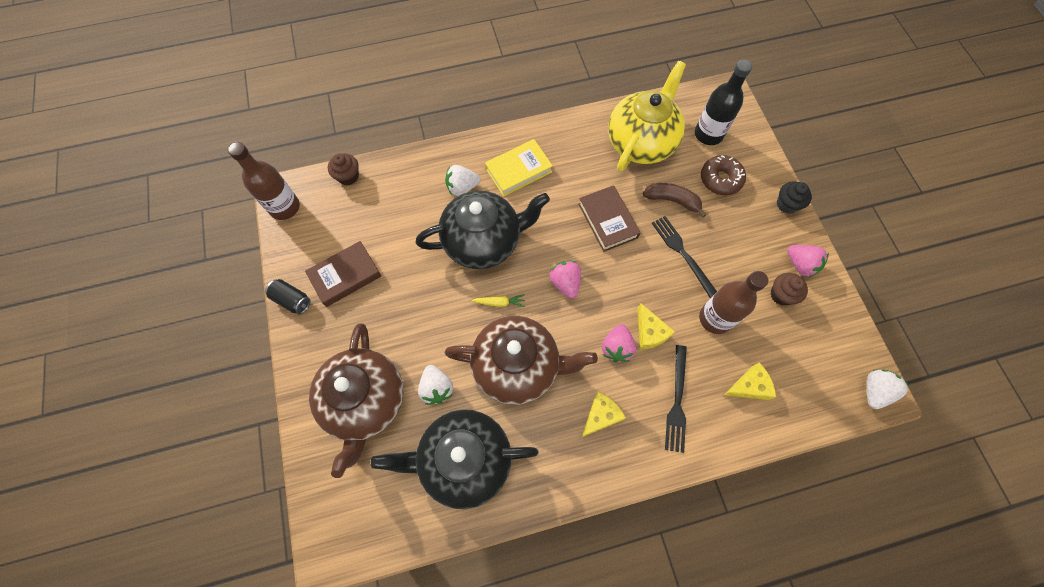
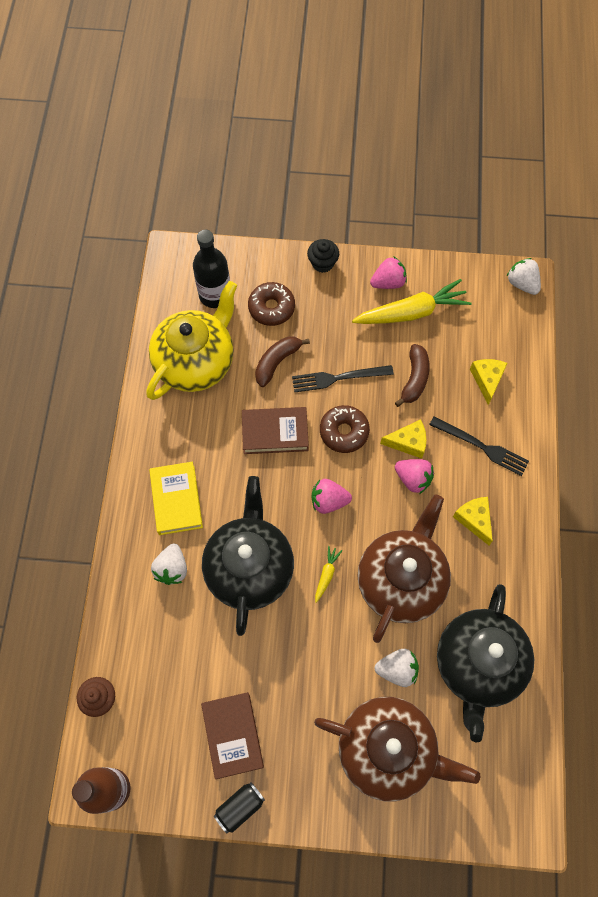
camera: 70 degrees left, 0 degrees up
(634, 274) = (344, 432): none -> brown donut
(641, 142) = (196, 362): yellow teapot -> yellow teapot turned 75 degrees clockwise
(715, 318) = (414, 379): brown bottle -> brown banana
(781, 295) = (411, 312): brown cupcake -> yellow carrot

